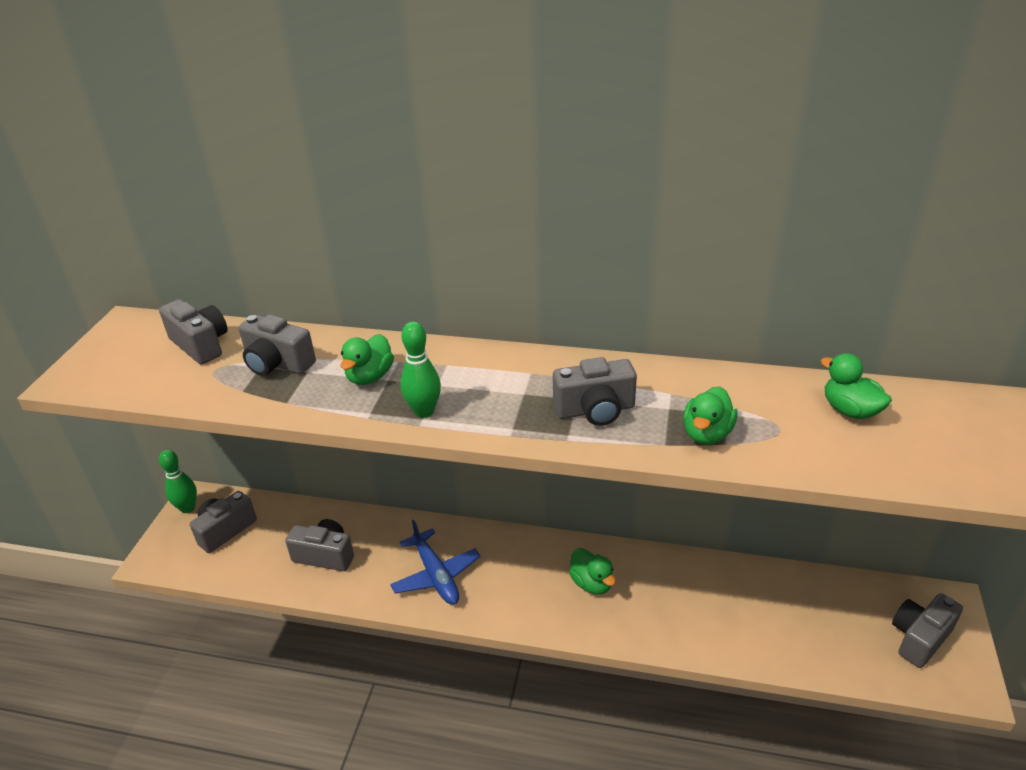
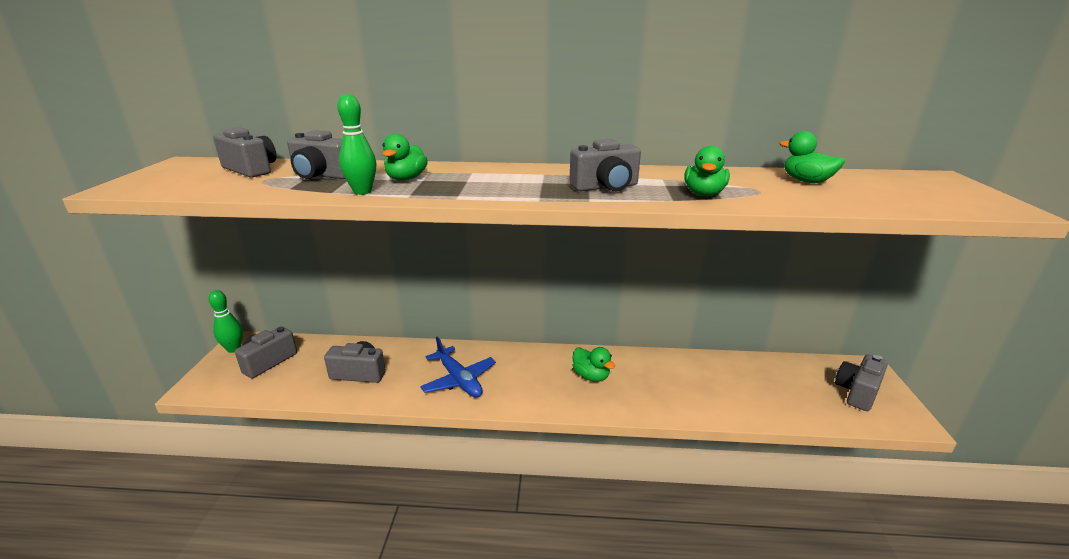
camera: 10 degrees left, 10 degrees down
(424, 411) = (458, 192): green bowling pin -> green bowling pin (362, 192)

